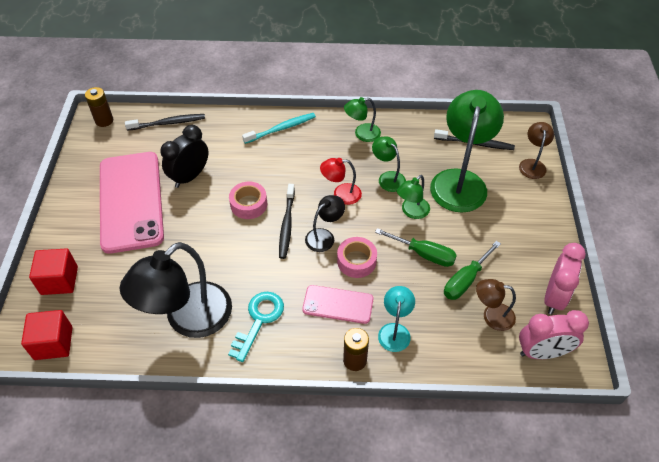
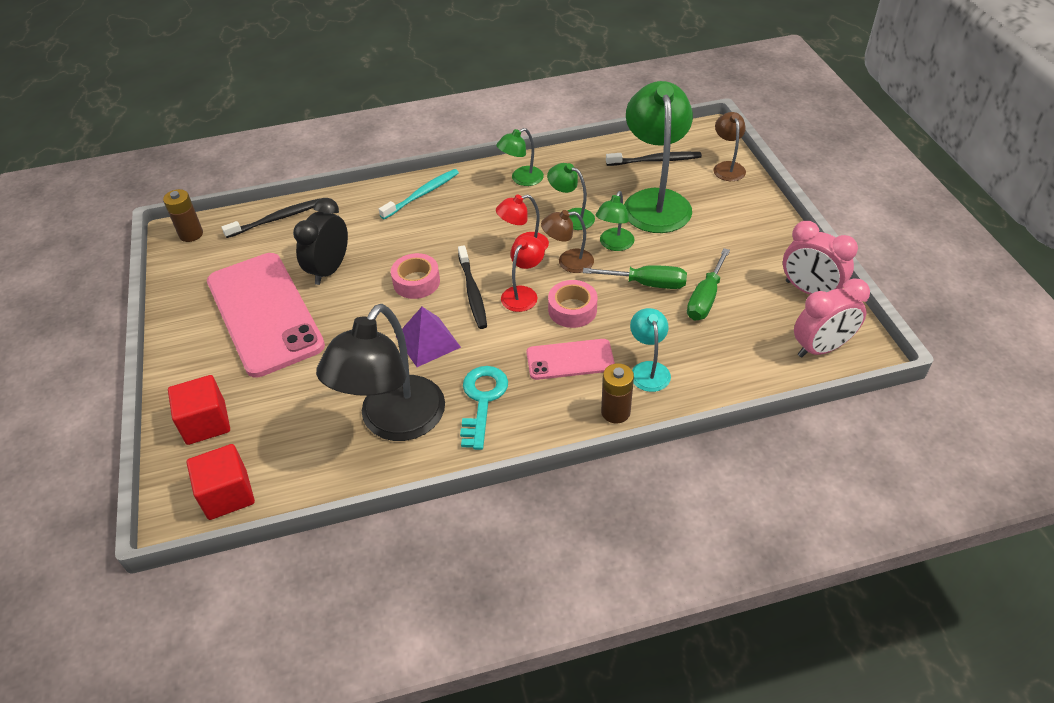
camera: 15 degrees left, 5 degrees down
(238, 258) = (428, 341): none -> purple pyramid
(324, 236) = (523, 293): black lamp -> red lamp
(492, 316) = (750, 326): brown lamp -> brown lamp (568, 262)
(554, 297) = (809, 291): pink clock -> pink clock turned 120 degrees clockwise

